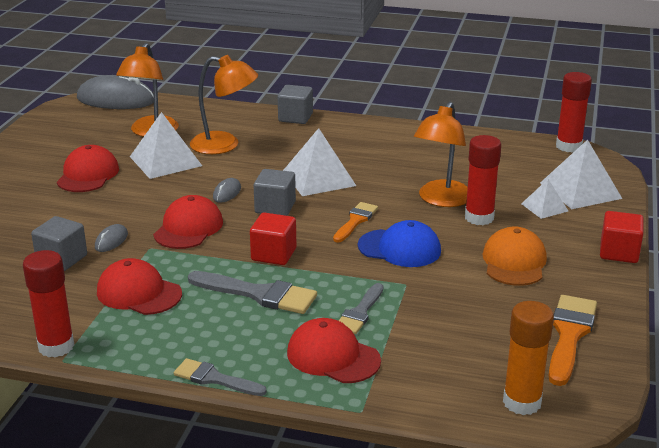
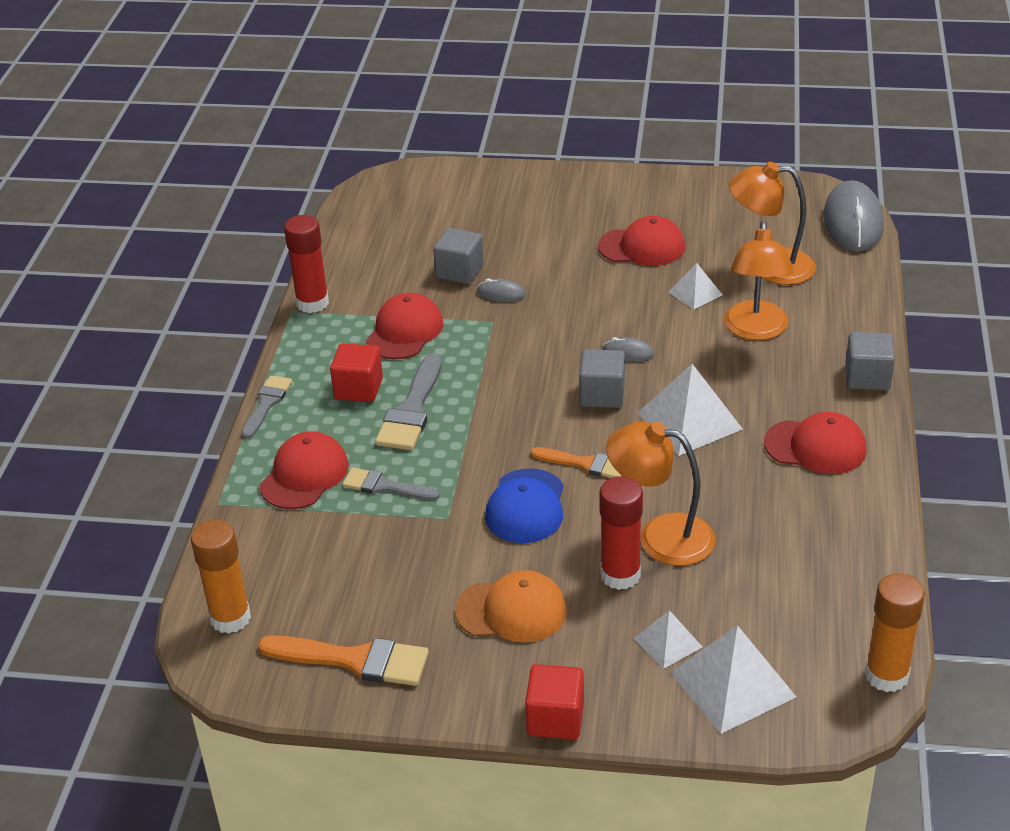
camera: 85 degrees right, 10 degrees up
(165, 161) = (695, 293): white pyramid -> white pyramid, size x0.56
(188, 228) = (538, 339): red cap -> red cap (815, 447)
(274, 254) = (494, 409): red cube -> red cube (358, 389)
(568, 146) = (886, 675): red glue stick -> orange glue stick

